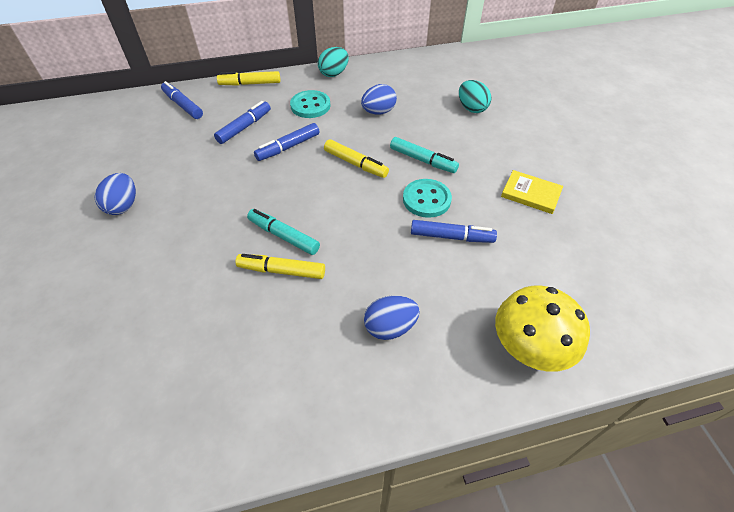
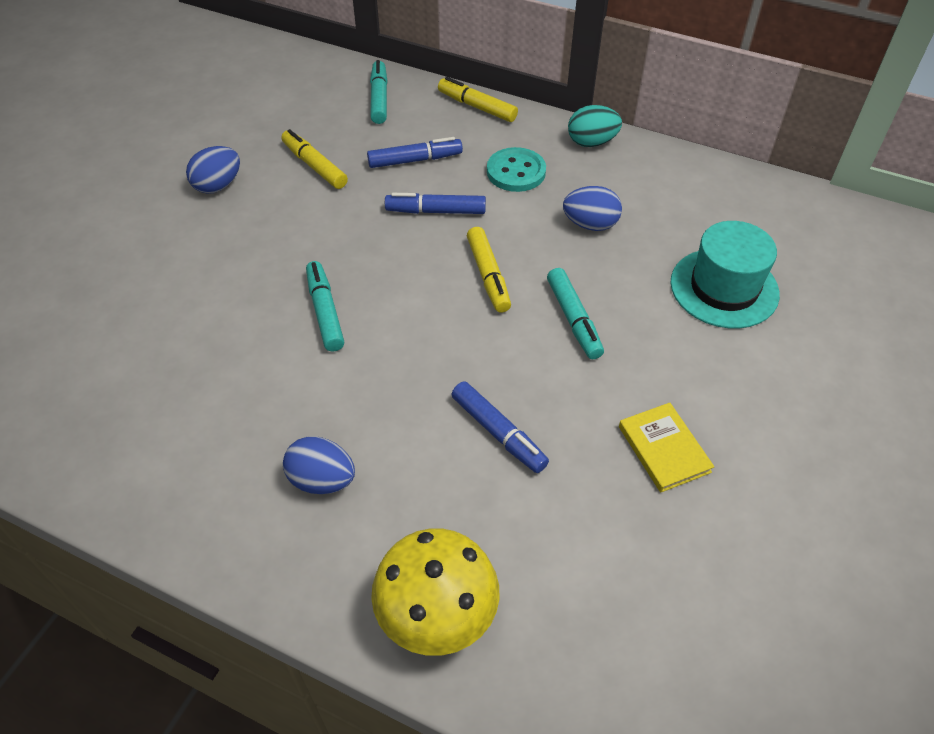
camera: 40 degrees right, 0 degrees up
(183, 105) = (379, 98): blue marker -> turquoise marker
(281, 271) = (285, 347): yellow marker -> yellow marker (314, 166)
(426, 199) = (521, 370): turquoise button -> none
(471, 108) = (724, 288): turquoise egg -> turquoise hat

